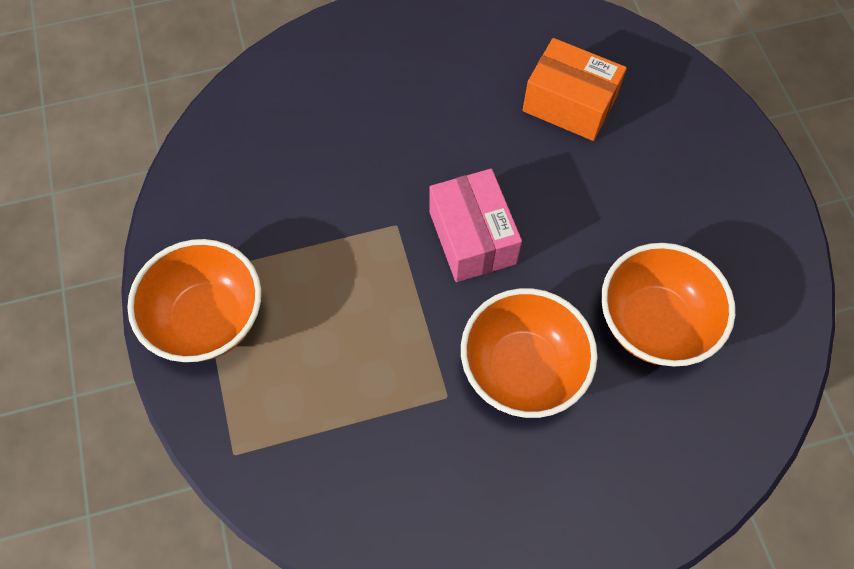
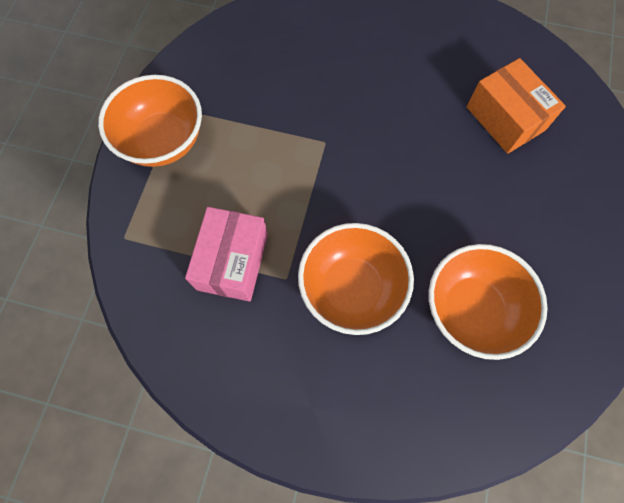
camera: 30 degrees right, 5 degrees up
(472, 237) = (373, 177): pink box -> pink box (232, 261)

